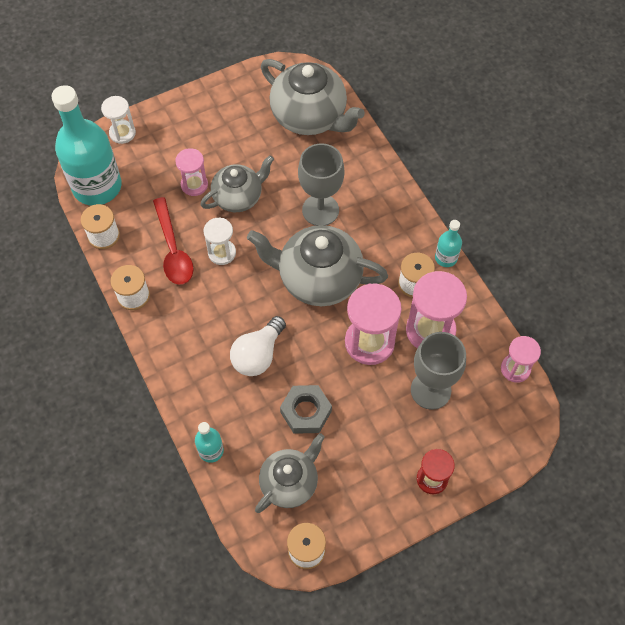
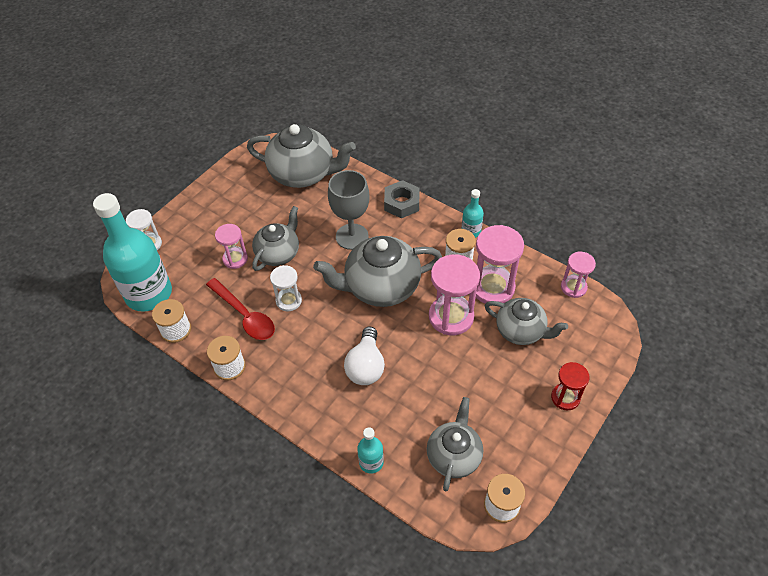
camera: 25 degrees left, 10 degrees down
(306, 412) = (433, 393): grey nut -> grey nut (401, 203)
(430, 390) = (521, 331): grey goblet -> grey teapot

